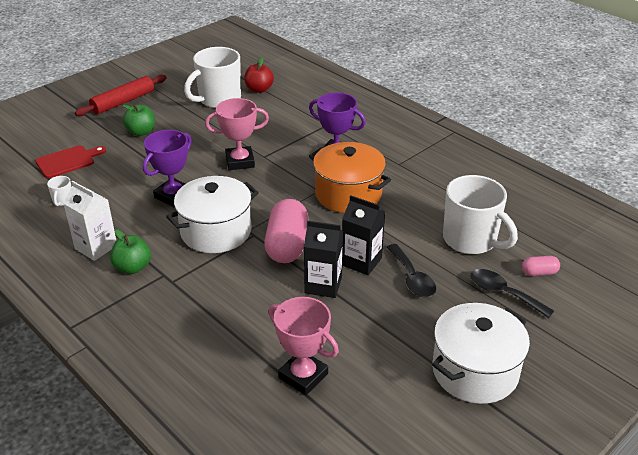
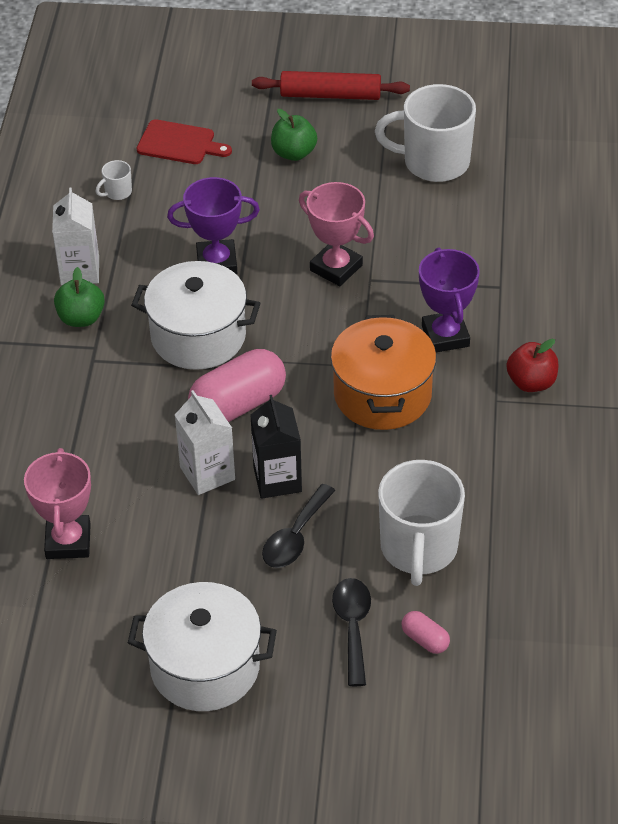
camera: 50 degrees right, 10 degrees up
(259, 89) = (499, 179): red apple -> red apple (531, 382)
(323, 285) = (207, 473): black carton -> white carton

